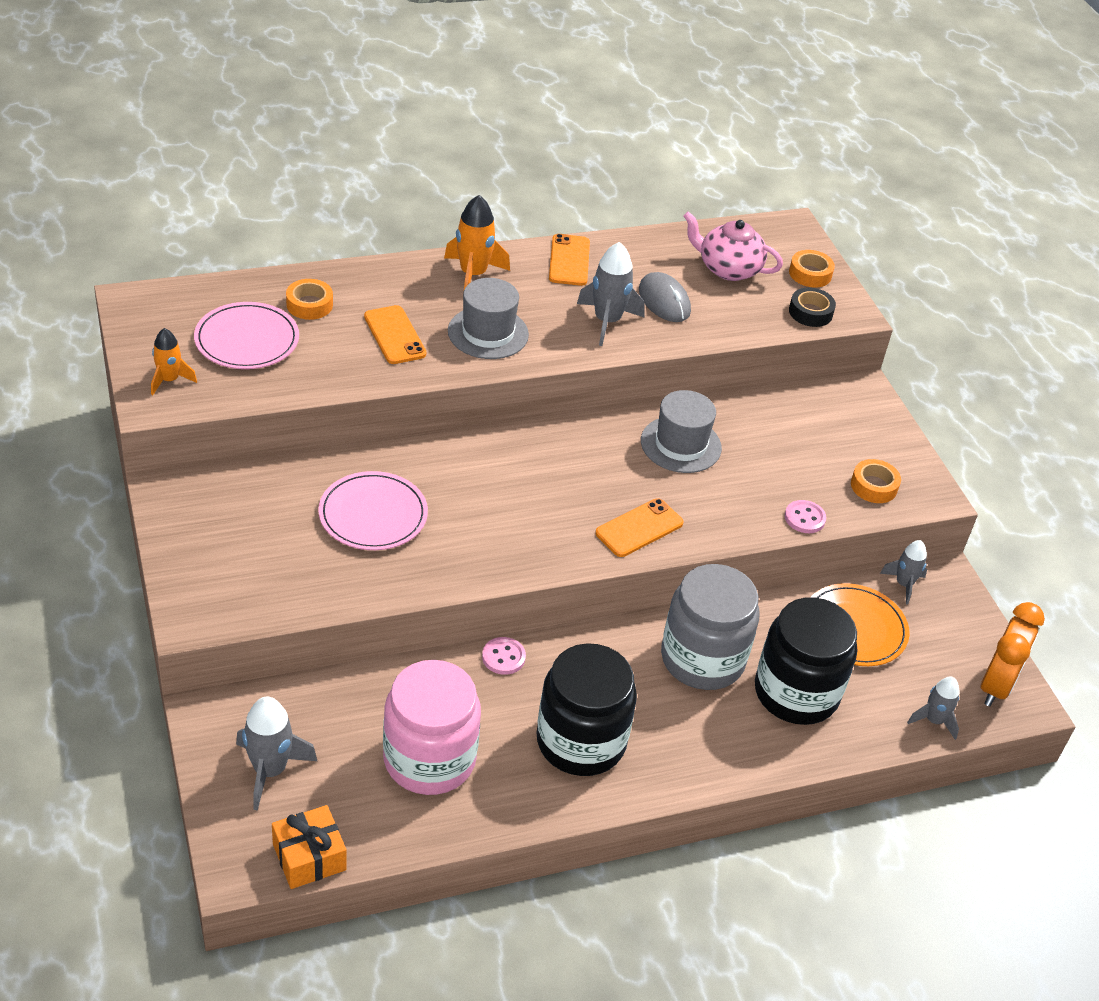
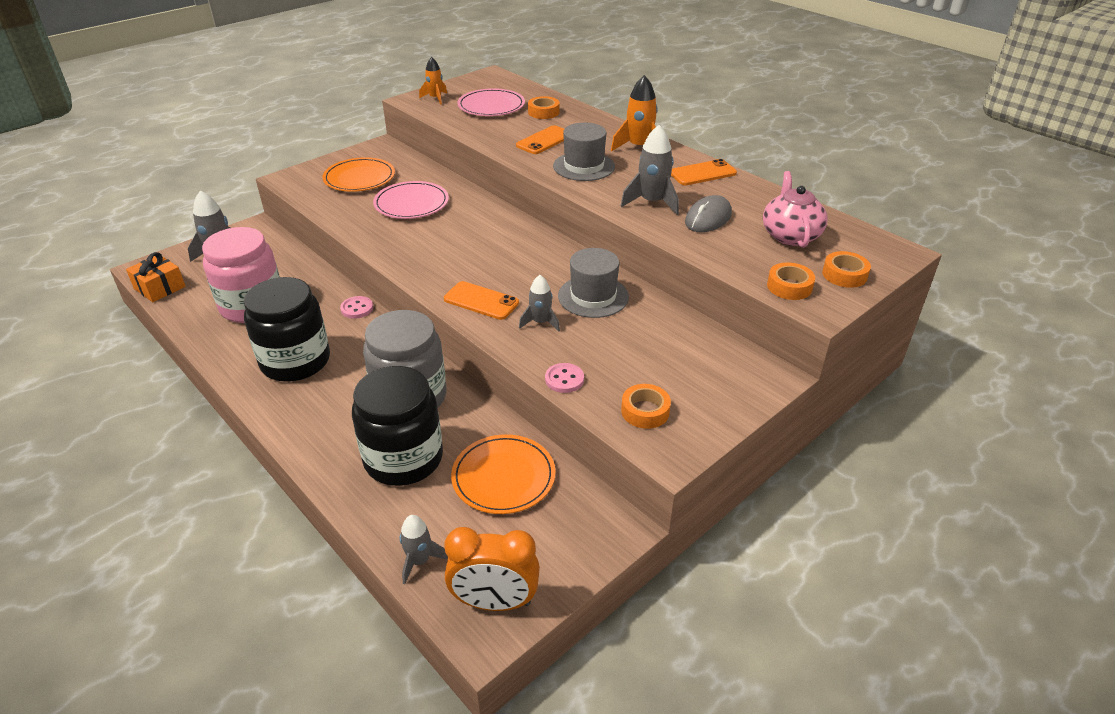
camera: 70 degrees right, 5 degrees down
(256, 543) = (359, 178): none -> orange plate
(810, 312) = (789, 286): black tape -> orange tape
(903, 584) = (585, 497): grey rocket -> grey rocket (540, 322)

